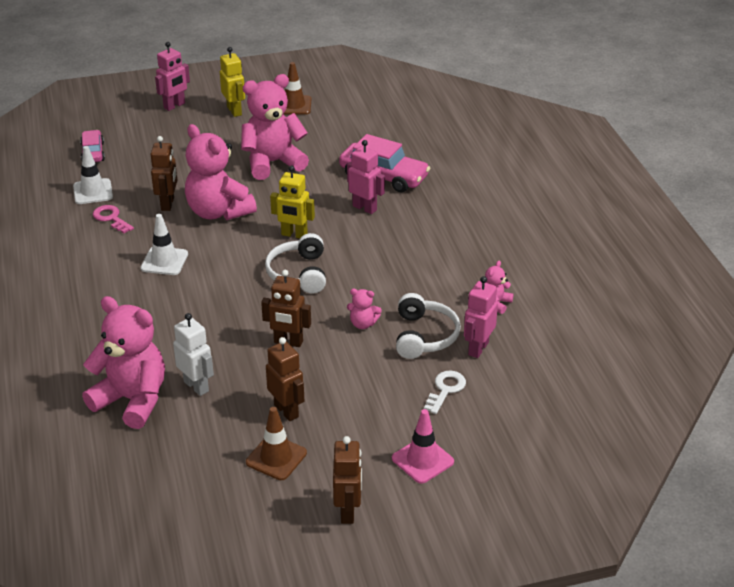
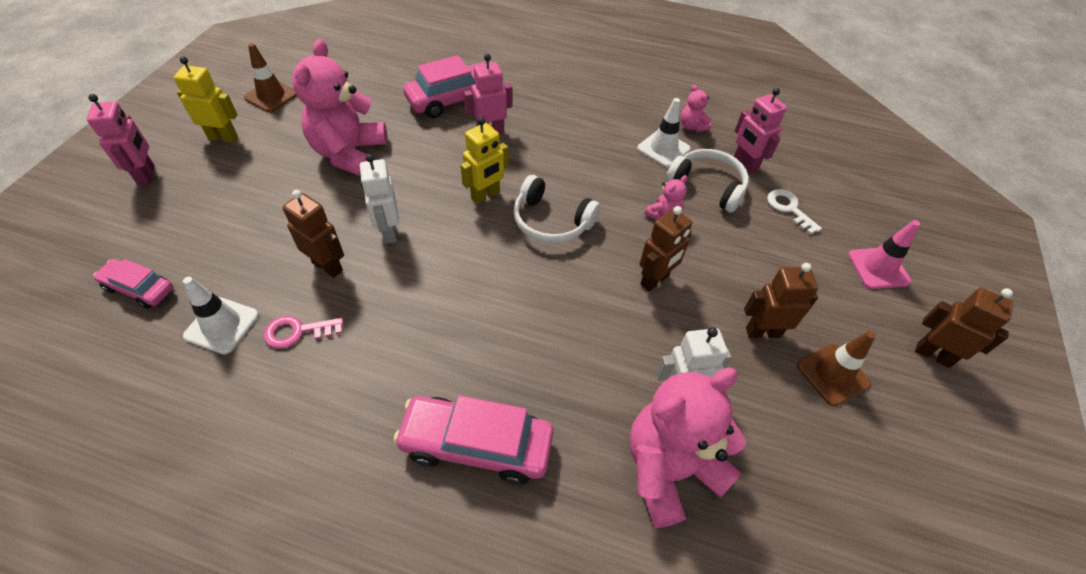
camera: 60 degrees left, 15 degrees up
(89, 317) = (476, 445): none -> pink car
(164, 261) = (433, 318): white traffic cone -> white traffic cone (663, 149)
(218, 212) = (388, 232): pink teddy bear -> white robot

